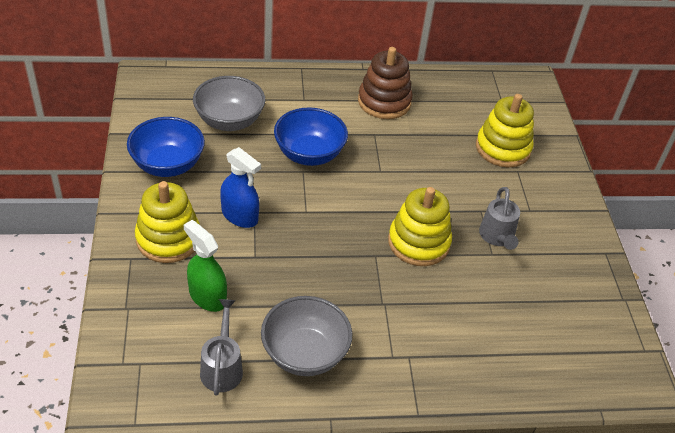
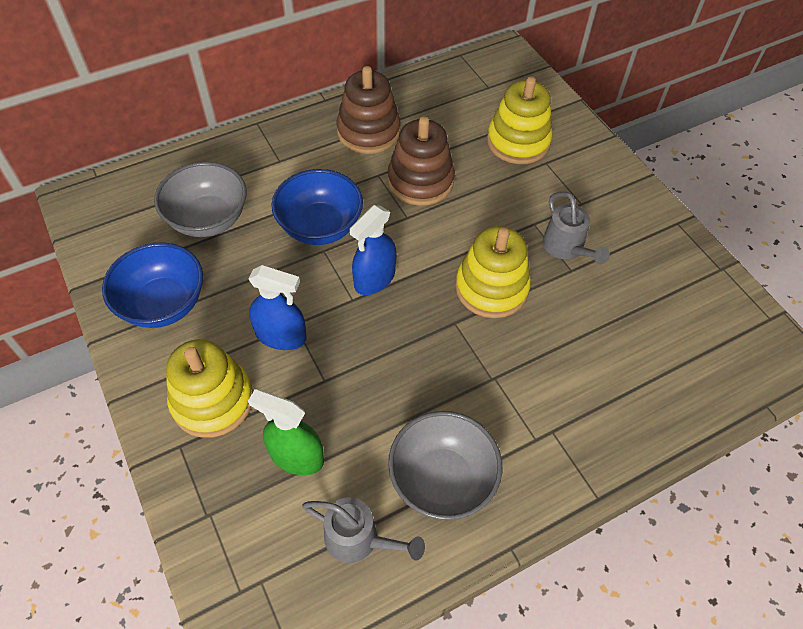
camera: 20 degrees left, 10 degrees up
(222, 366) = (359, 540): grey watering can -> grey watering can turned 135 degrees clockwise
(330, 203) = (374, 279): none -> blue spray bottle
(405, 149) = (420, 181): none -> brown stacking toy

